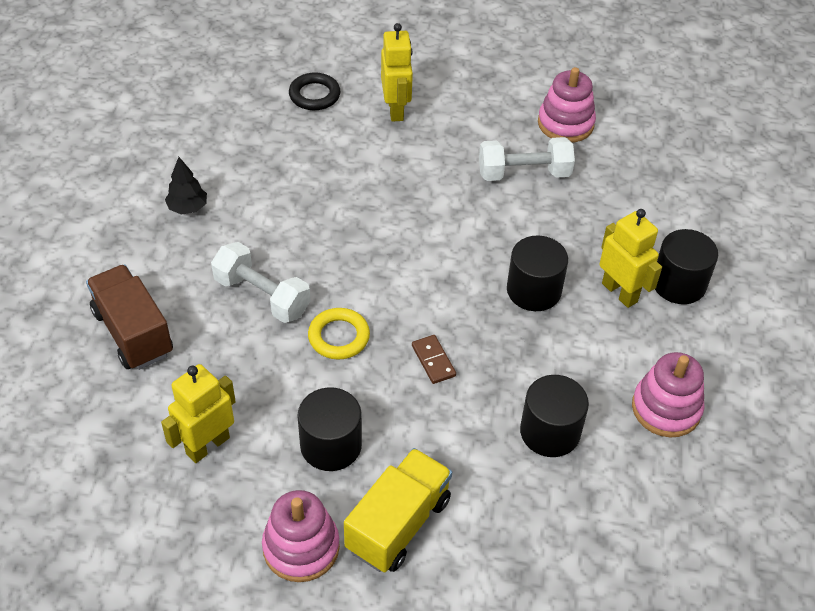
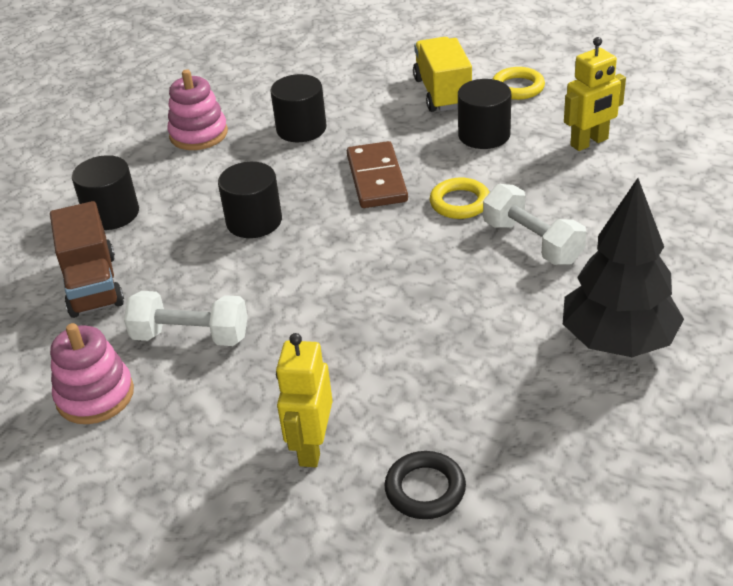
camera: 160 degrees left, 10 degrees down
(133, 333) = (668, 224): brown truck -> brown truck (93, 285)
(188, 208) = (618, 341): black tree -> black tree, size x2.20
(301, 547) = (518, 87): pink stacking toy -> yellow ring
(398, 524) = (442, 93): yellow truck -> yellow truck turned 120 degrees clockwise
(433, 361) = (377, 178): brown domino -> brown domino, size x1.92
(620, 292) = (173, 212): yellow robot -> none

